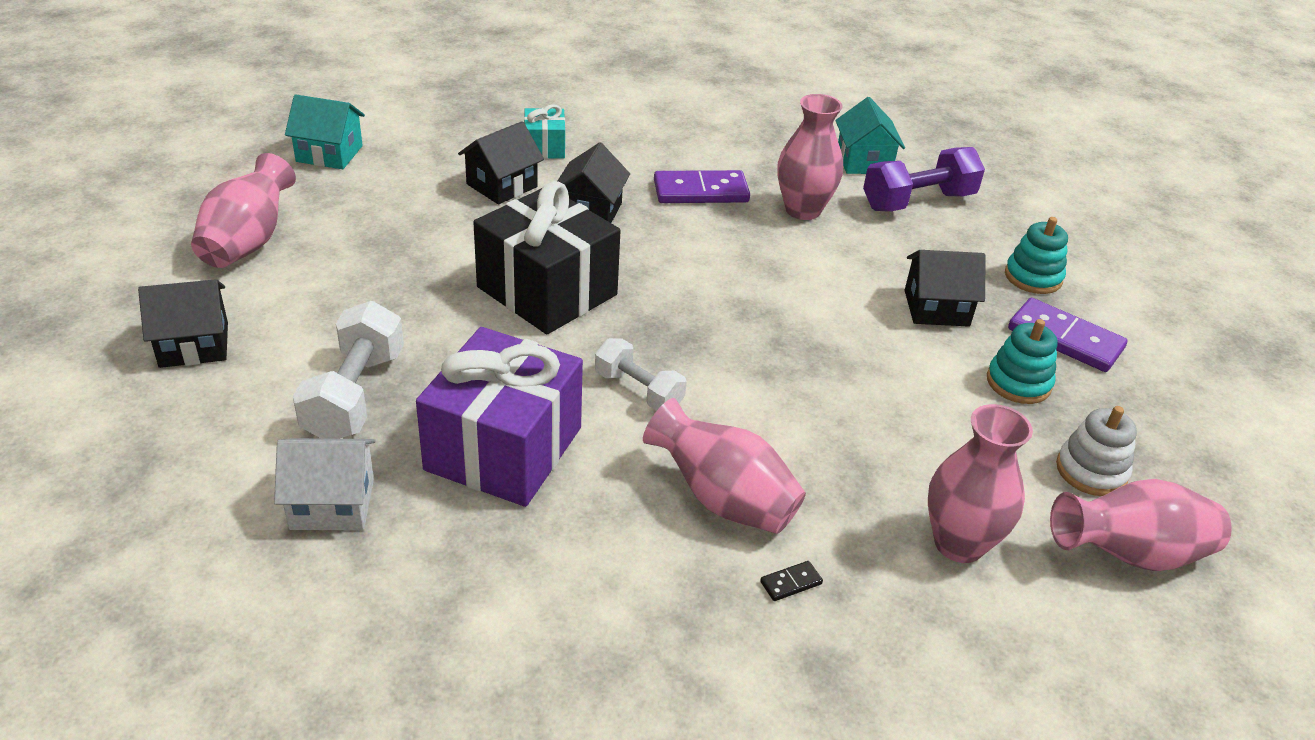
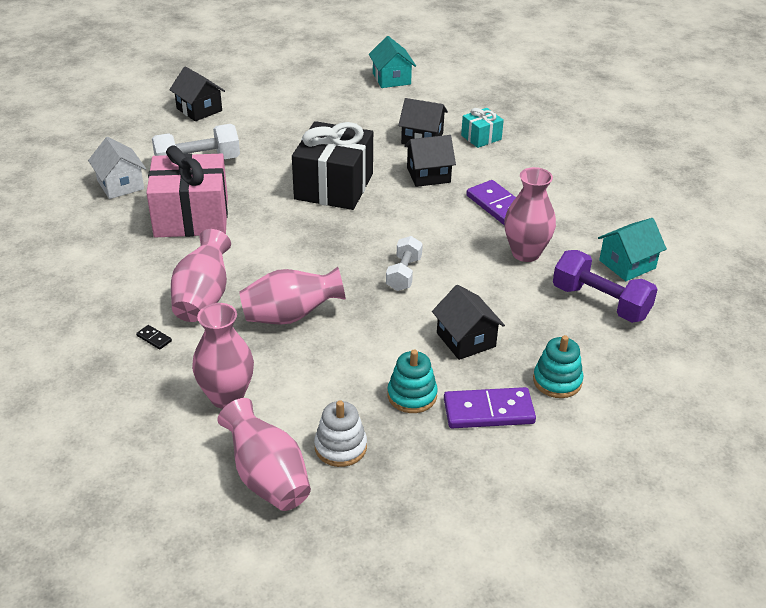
camera: 65 degrees right, 0 degrees up
(248, 242) = (289, 90): pink vase -> pink vase (290, 316)
(504, 448) = (191, 217): purple gift -> pink gift
(638, 390) = (271, 244): white dumbbell -> white dumbbell (404, 274)
(1065, 339) = (488, 411): purple domino -> purple domino turned 75 degrees clockwise

